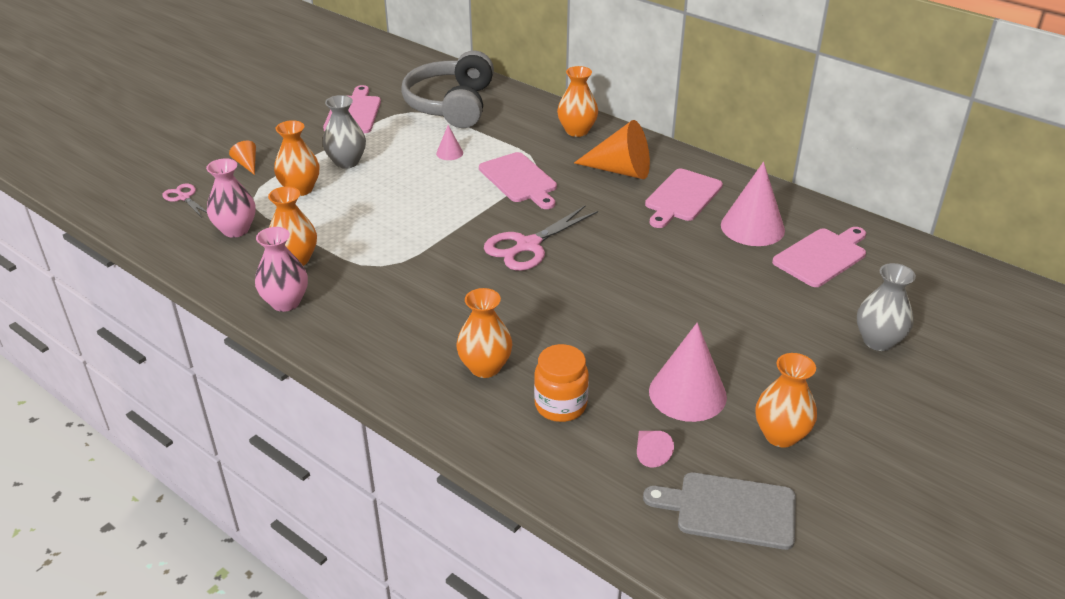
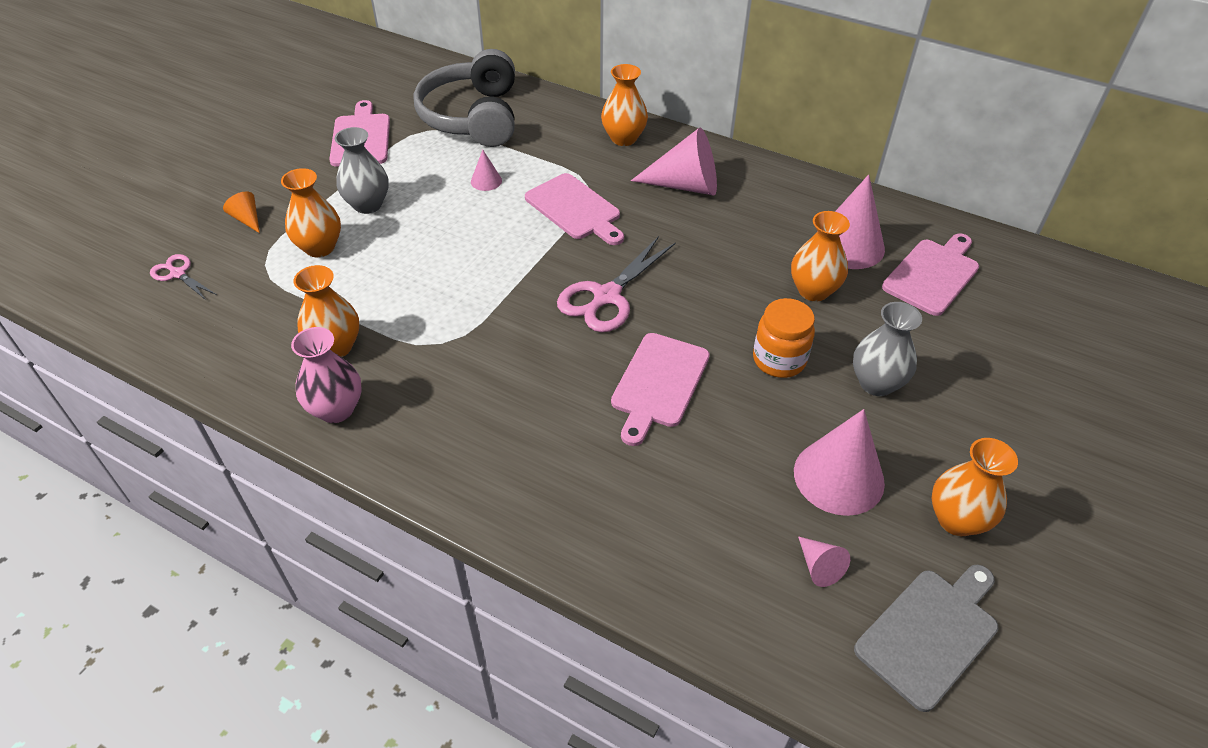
camera: 10 degrees left, 10 degrees up
(236, 230) = (252, 313): pink vase -> none
(485, 367) = (598, 471): orange vase -> orange vase (813, 291)
(560, 405) = (699, 513): orange jar -> orange jar (779, 360)
(620, 170) = (685, 185): orange cone -> pink cone
(682, 197) = (762, 214): pink cutting board -> pink cutting board (659, 384)
(730, 510) = (930, 633): grey cutting board -> grey cutting board turned 135 degrees clockwise
(878, 341) = (1023, 378): grey vase -> grey vase (876, 383)

